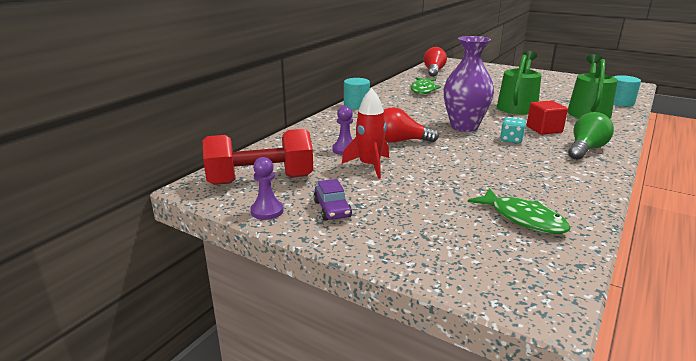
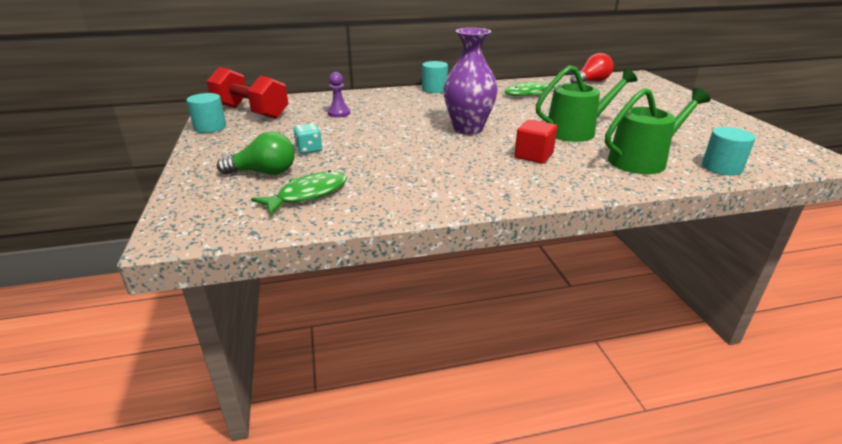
camera: 45 degrees right, 5 degrees up
(267, 211) = (210, 127): purple pawn -> turquoise cylinder
(332, 209) = (236, 140): purple car -> none
(369, 166) = (323, 127): red rocket -> none
(401, 141) = (389, 121): red light bulb -> none
(511, 140) = (474, 151): turquoise dice -> turquoise dice (309, 150)
(523, 219) = (308, 195): green fish -> green fish turned 135 degrees counterclockwise
(586, 149) = (517, 183): green light bulb -> green light bulb (264, 172)

